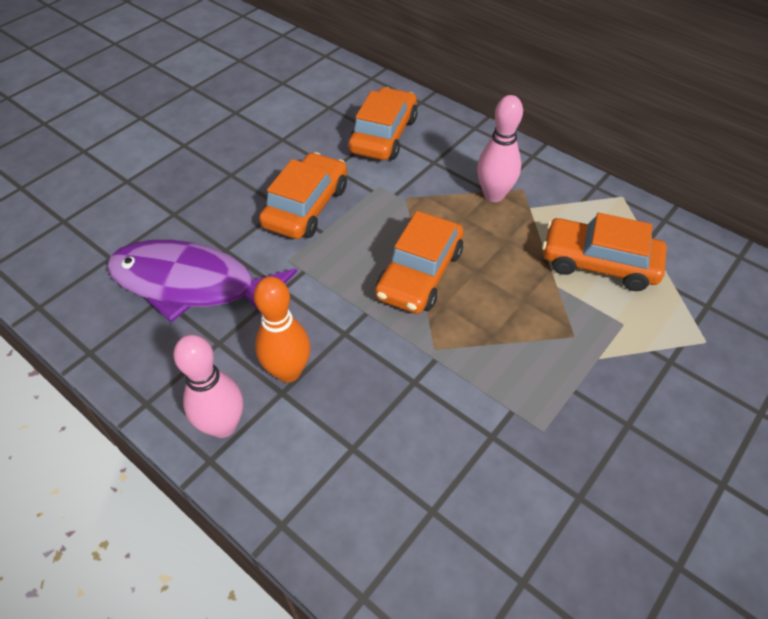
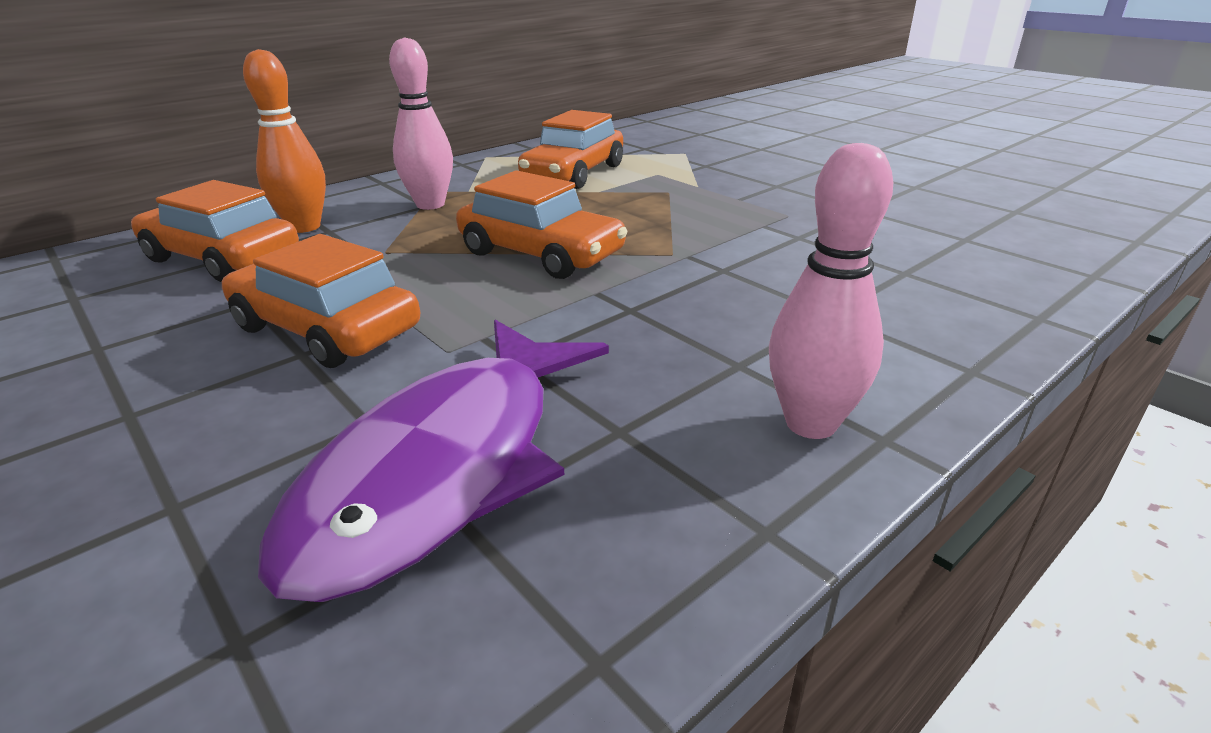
camera: 80 degrees left, 20 degrees down
(288, 371) = (698, 357): orange bowling pin -> orange bowling pin (304, 227)

